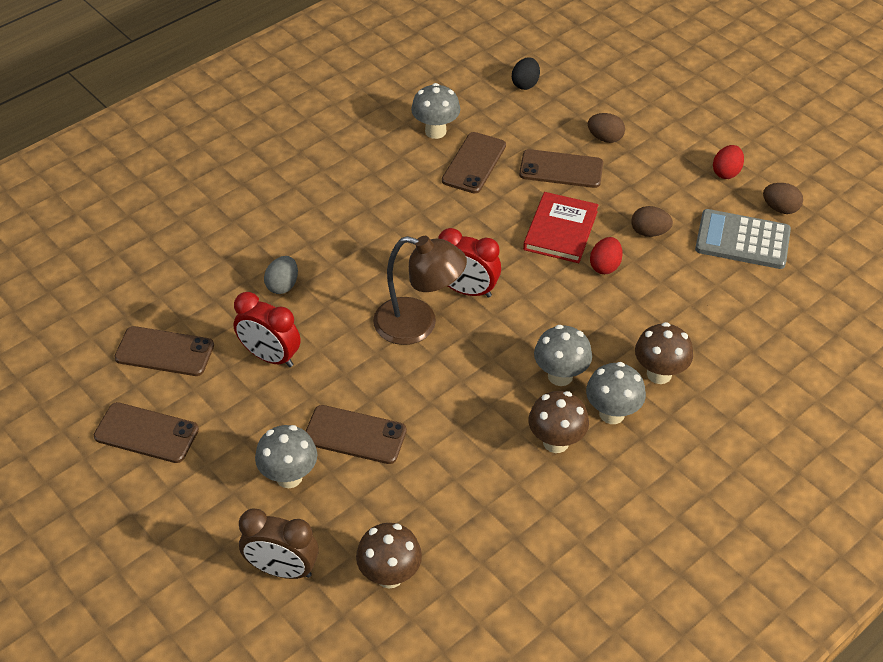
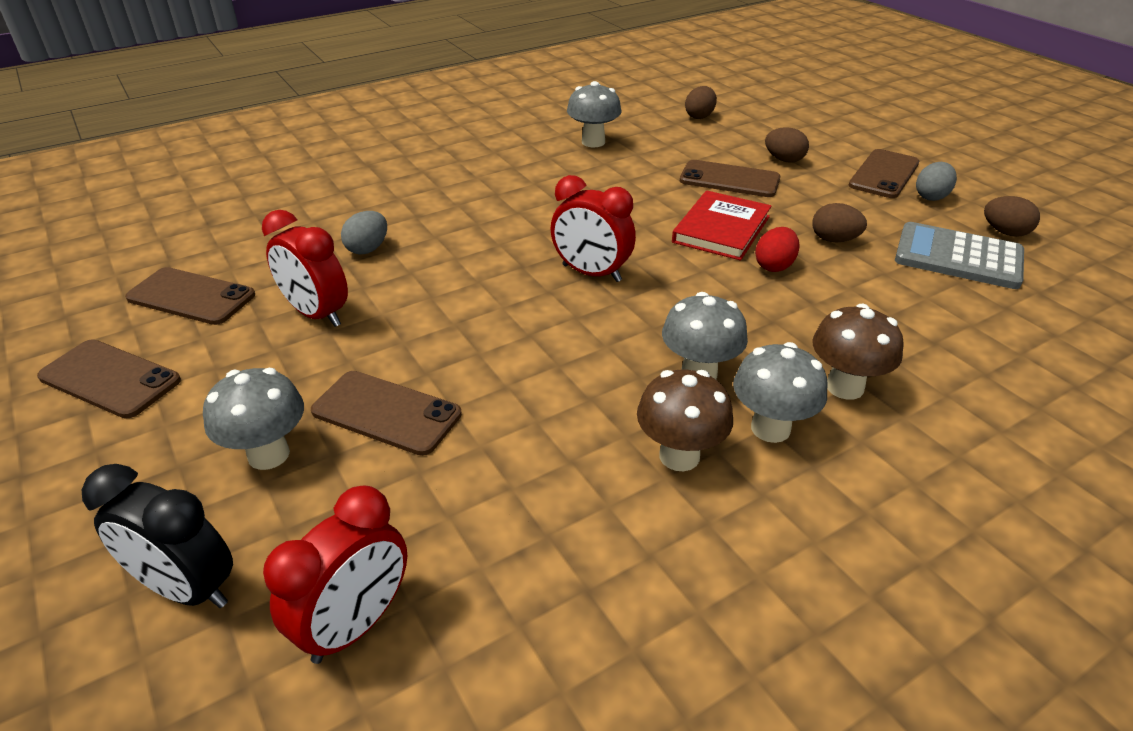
camera: 10 degrees right, 10 degrees down
(282, 569) = (187, 588): brown clock -> black clock
(389, 575) = (355, 625): brown mushroom -> red clock
(418, 324) = (518, 300): brown lamp -> none
(474, 163) = (629, 168): brown phone -> brown phone (884, 174)
(525, 84) = (699, 116): black egg -> brown egg
(726, 172) = (931, 197): red egg -> grey egg

